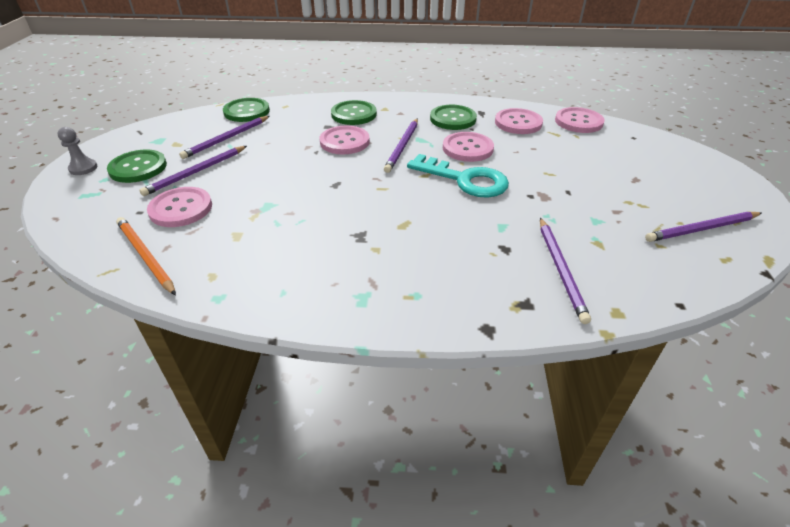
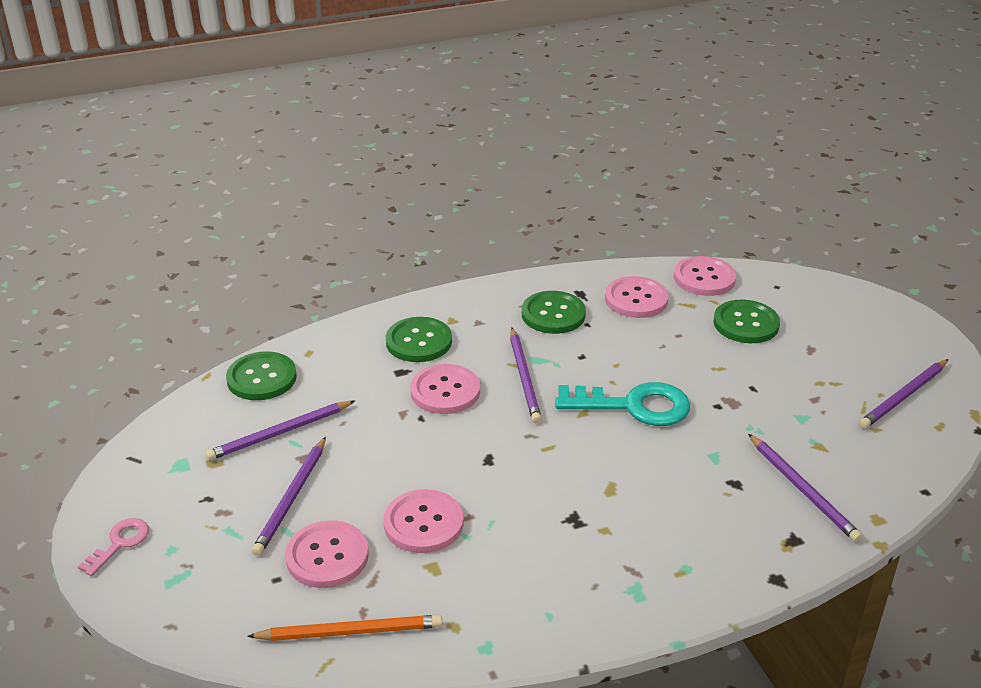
camera: 25 degrees left, 5 degrees down
(83, 168) = (120, 543): grey pawn -> pink key
(138, 168) = (201, 517): green button -> green button (746, 324)
(145, 256) = (350, 631): orange pencil -> orange pencil turned 150 degrees clockwise
(227, 139) = (279, 433): purple pencil -> purple pencil turned 45 degrees clockwise
(467, 148) = (604, 357): pink button -> pink button (423, 523)

